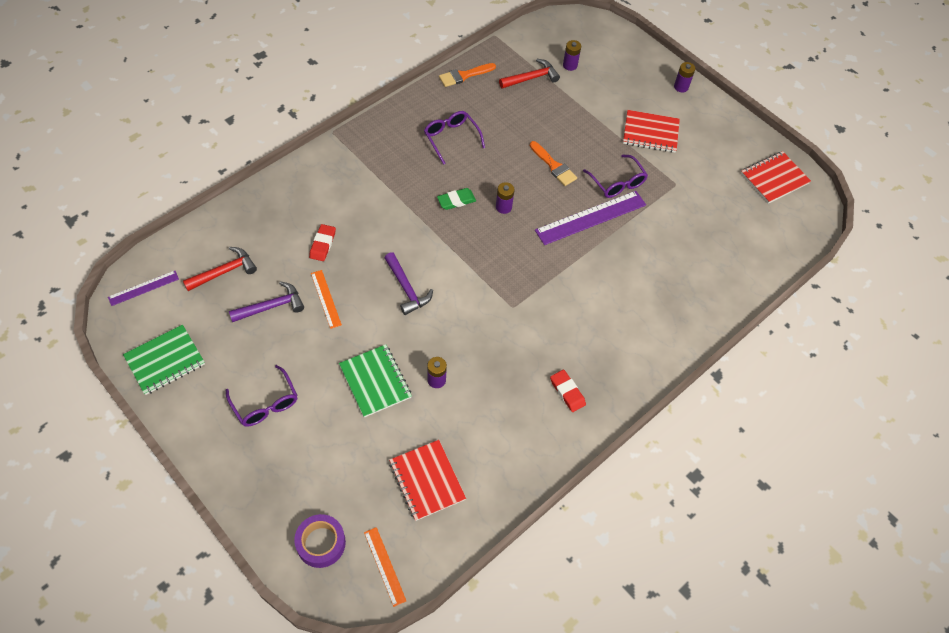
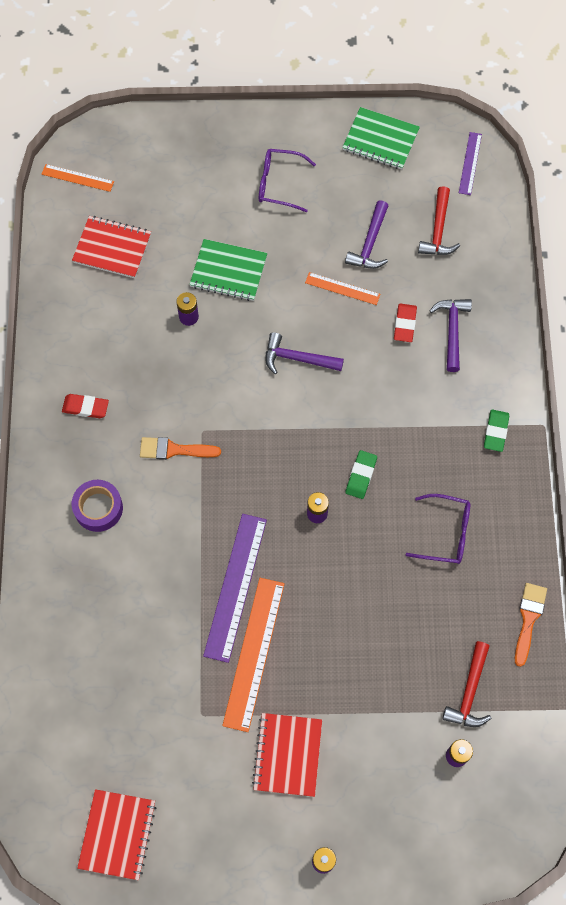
camera: 135 degrees right, 10 degrees up
(165, 361) = (380, 140): green notebook -> green notebook turned 75 degrees counterclockwise
(304, 215) = (452, 330): none -> purple hammer
(321, 543) = (132, 150): purple tape -> purple tape (98, 508)
(322, 244) = (405, 324): red eraser -> red eraser turned 45 degrees clockwise
(359, 152) = (496, 432): none -> green eraser
(554, 166) = (327, 607): orange brush -> orange brush (174, 450)
(617, 183) = (253, 653): purple glasses -> orange ruler
(650, 133) = (287, 755): red notebook -> red notebook turned 45 degrees counterclockwise

